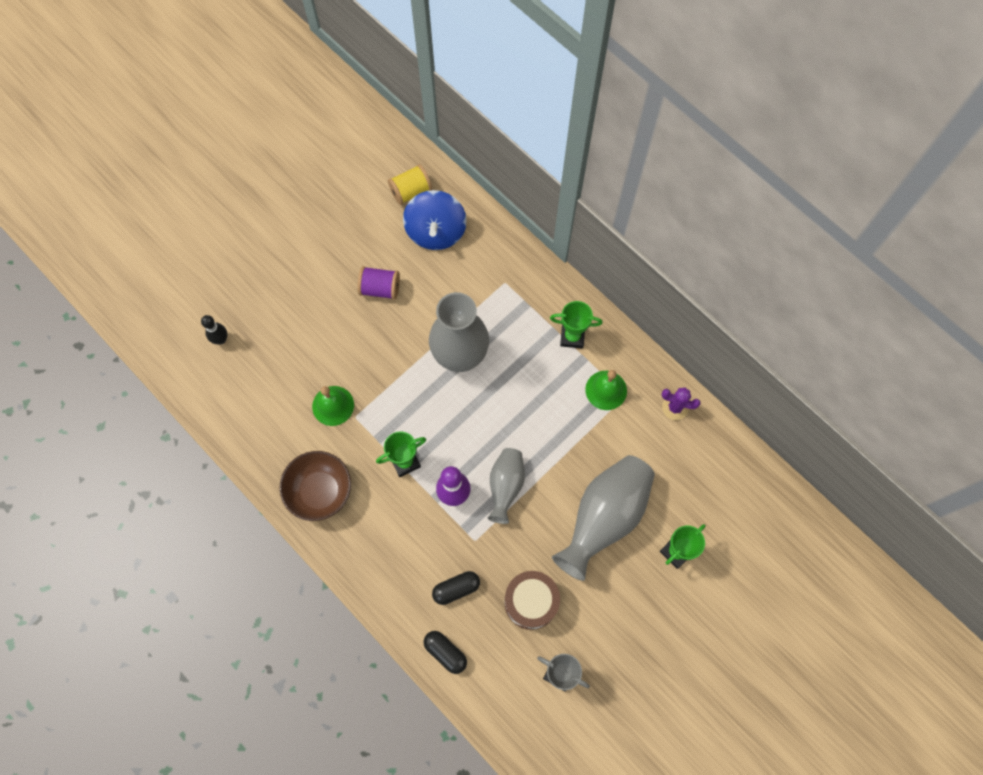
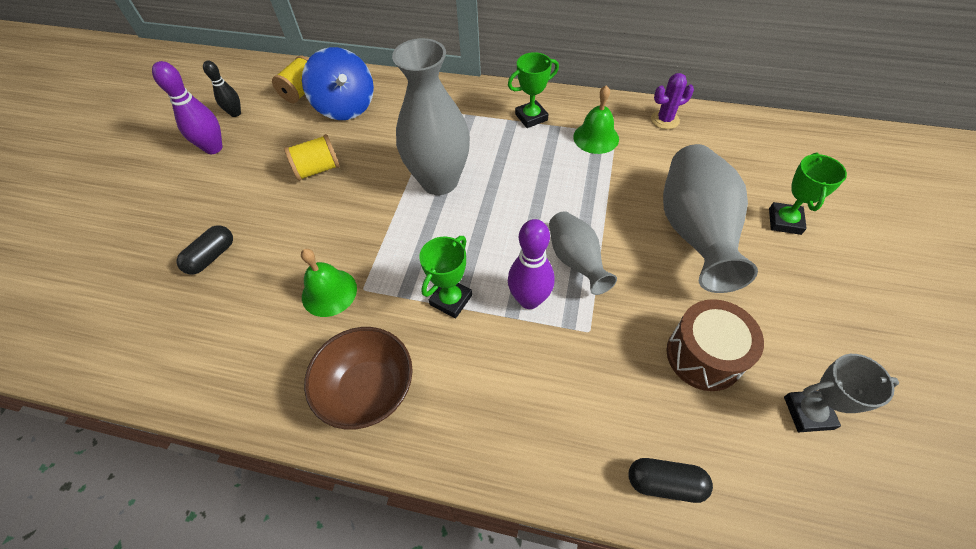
camera: 30 degrees left, 15 degrees down
(221, 339) = (150, 301): black bowling pin -> black bowling pin (235, 113)
(316, 217) = (214, 148): none -> purple bowling pin
(380, 288) = (317, 169): purple spool -> yellow spool
(456, 589) = (613, 396): black capsule -> black capsule (211, 257)

